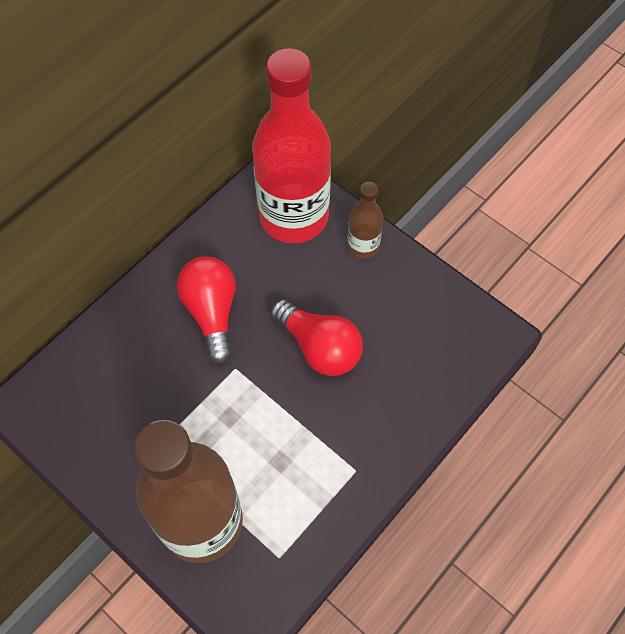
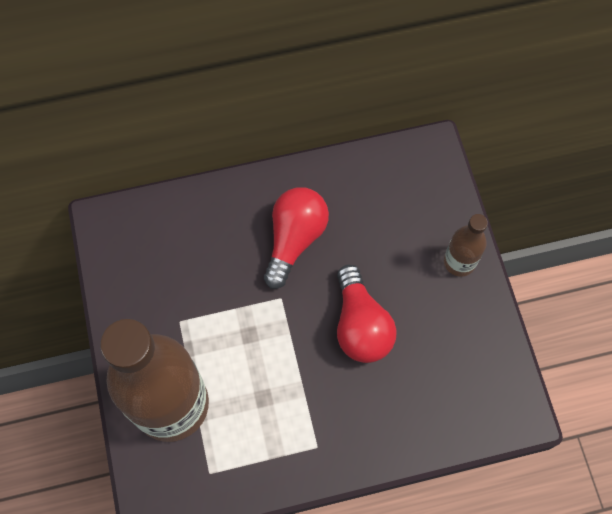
camera: 35 degrees right, 5 degrees up
(294, 216) = (418, 199): red bottle -> none

